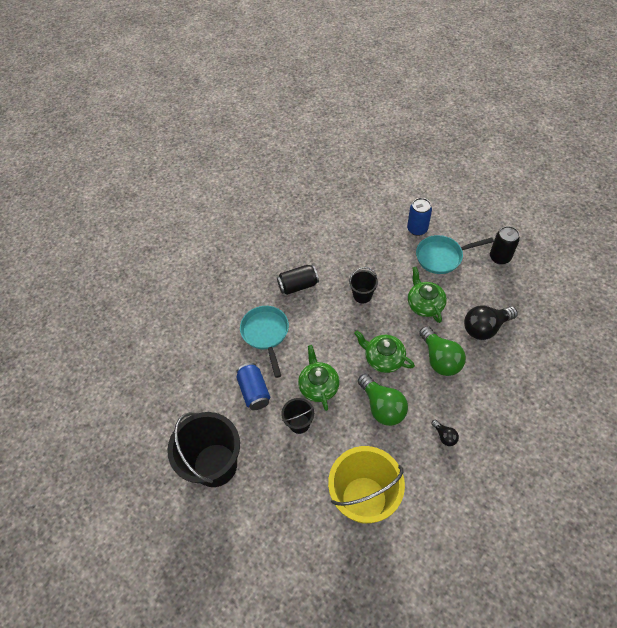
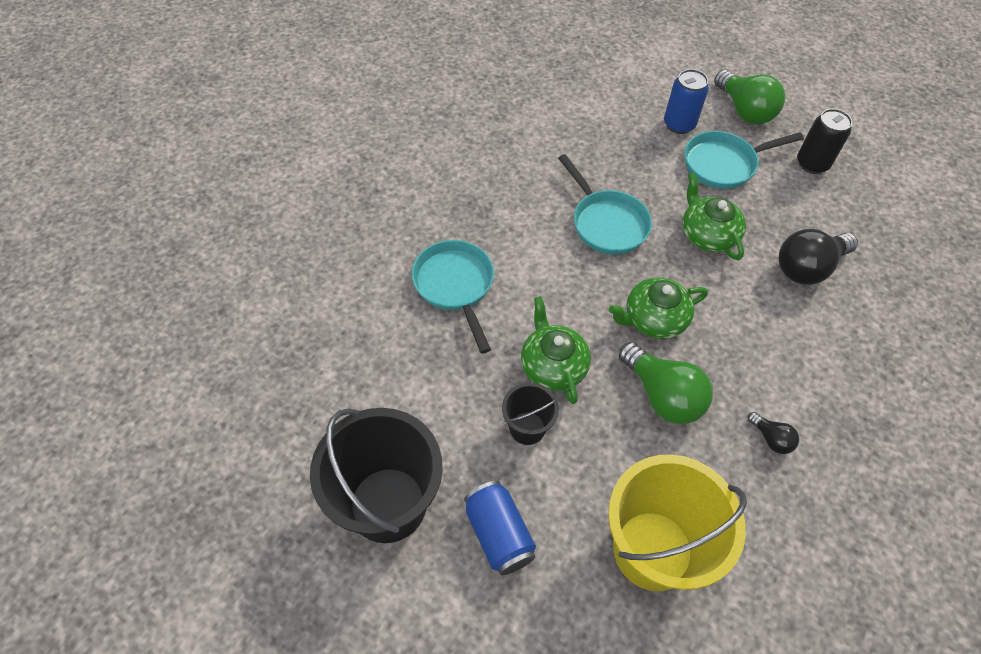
camera: 10 degrees left, 0 degrees up
(254, 391) = (445, 378): blue can -> blue can (499, 534)
(298, 285) = (500, 210): black can -> none
(362, 295) = (606, 223): black bucket -> turquoise pan
(383, 358) = (654, 319): green teapot -> green teapot turned 45 degrees counterclockwise
(440, 359) = (744, 317): green light bulb -> green light bulb (744, 110)

